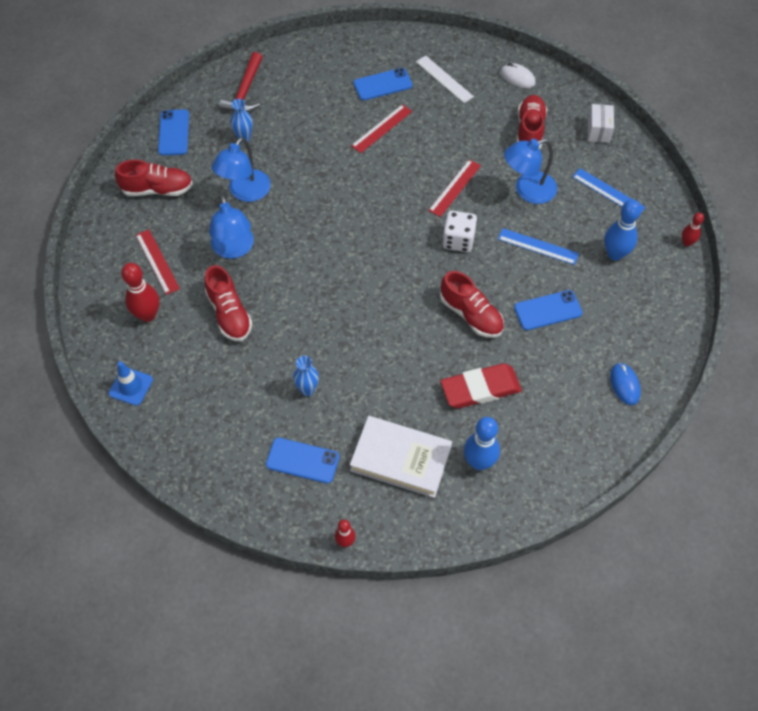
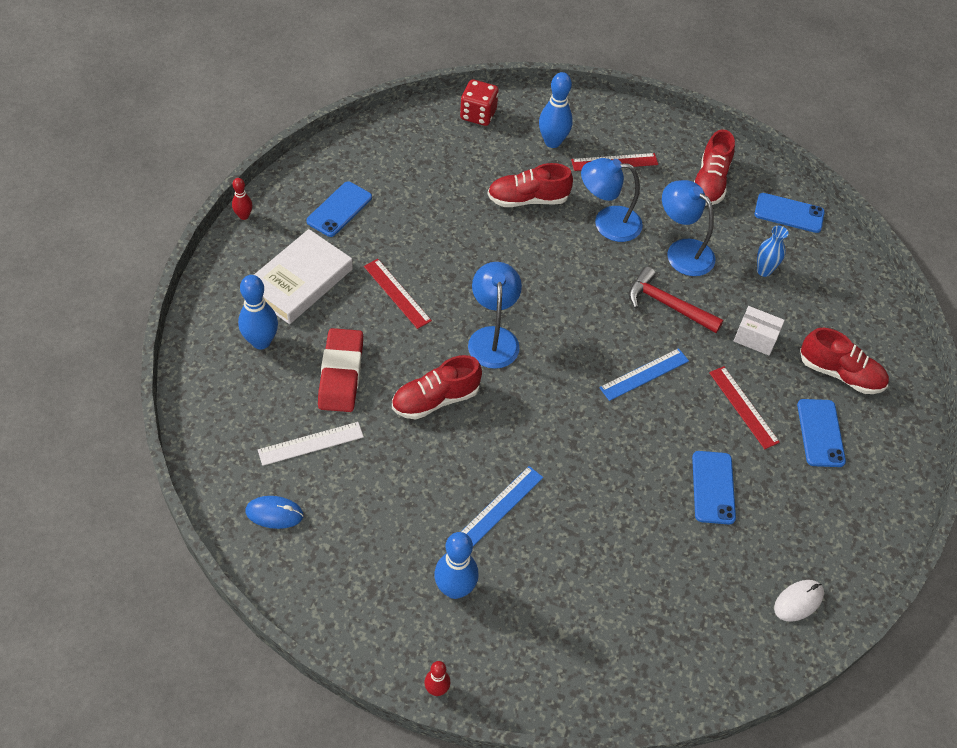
camera: 105 degrees right, 5 degrees down
(131, 386) = (478, 114): blue traffic cone -> red dice
(148, 315) = (552, 142): red bowling pin -> blue bowling pin
(245, 91) = (839, 290): red hammer -> red hammer (667, 305)
(307, 390) = (412, 234): blue vase -> none
(444, 79) = (815, 507): white ruler -> white ruler (311, 444)
(455, 188) = (623, 451): red ruler -> red ruler (397, 293)
(458, 240) = (542, 425): white dice -> none
(527, 190) = (592, 530): blue lamp -> blue lamp (493, 338)
(529, 130) = (694, 575): red shoe -> red shoe (840, 374)
(548, 310) = (407, 477): blue phone -> blue phone (713, 487)
(598, 130) = (669, 666): white box -> white box (755, 338)
(608, 192) = (556, 628): blue ruler -> blue ruler (644, 374)

